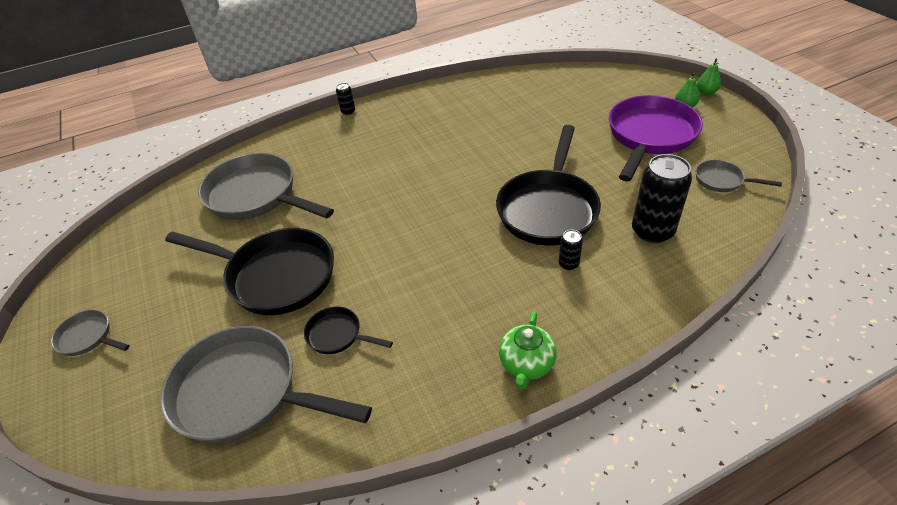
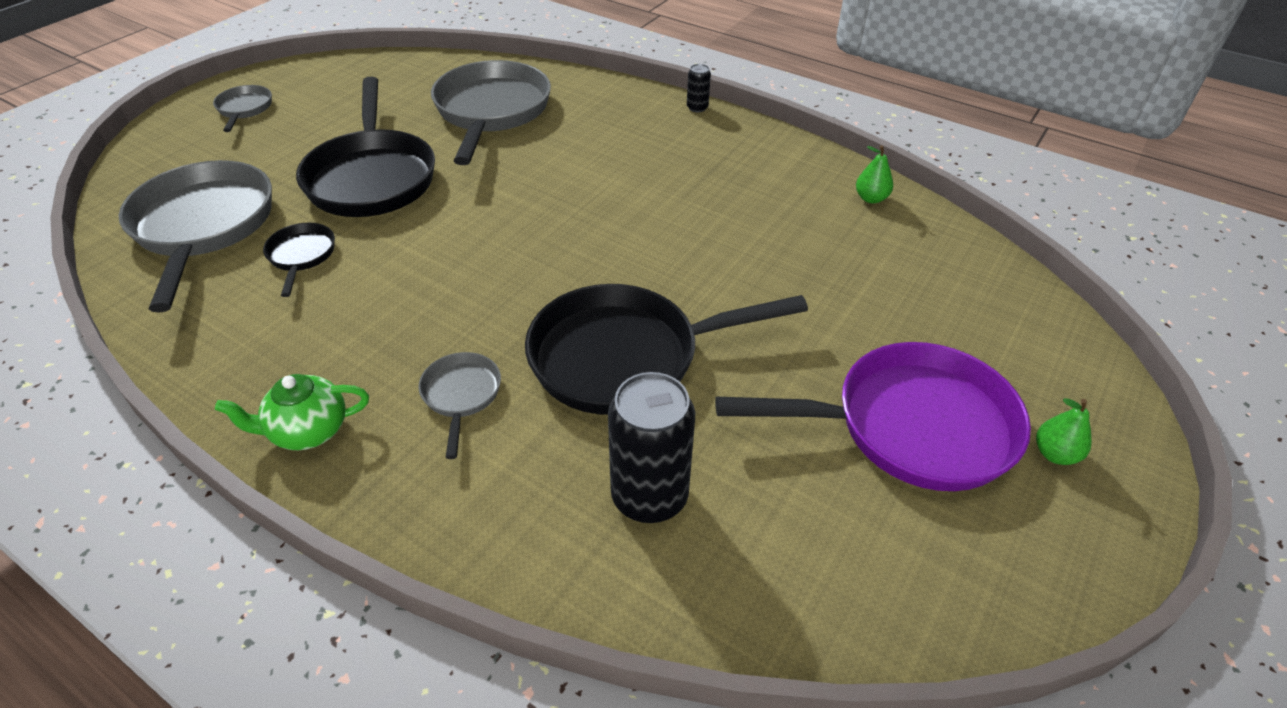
camera: 55 degrees right, 0 degrees up
(568, 264) = (517, 416): black can -> none
(706, 92) = (1141, 476): green pear -> green pear (871, 198)
(722, 180) = (860, 567): grey pan -> grey pan (461, 395)

